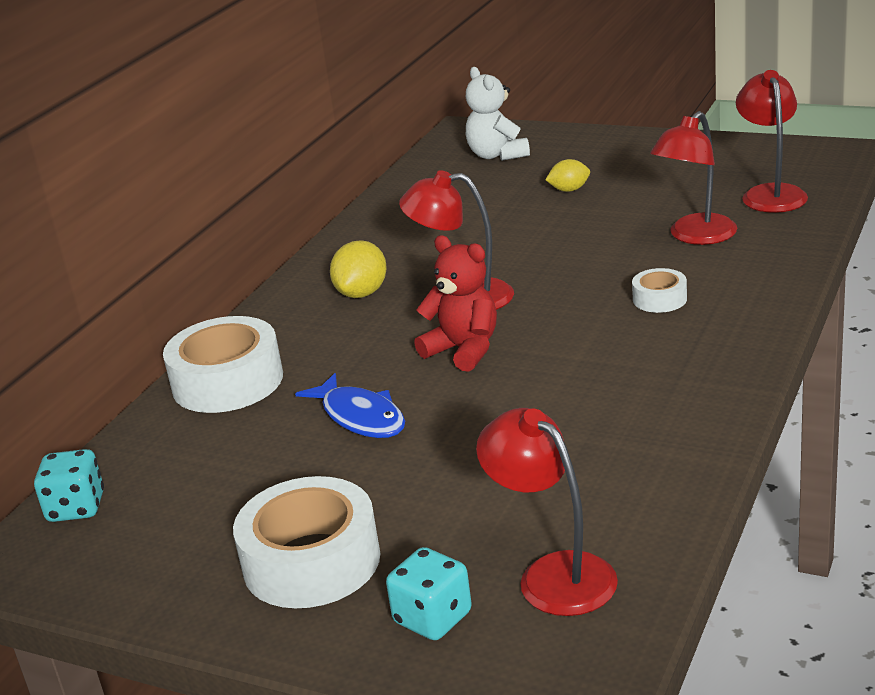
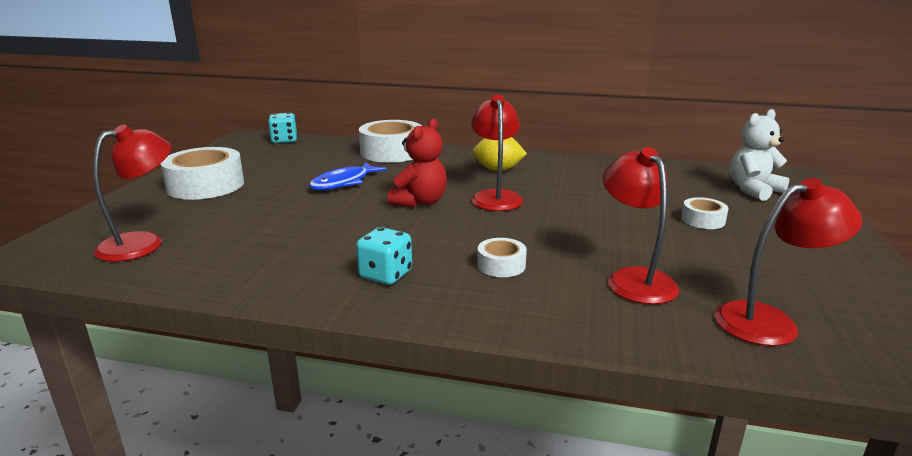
camera: 75 degrees right, 5 degrees down
(432, 618) = (131, 215): turquoise dice -> turquoise dice (385, 275)
(569, 190) = (703, 220): yellow lemon -> white tape
(695, 236) = (634, 279): red lamp -> red lamp turned 45 degrees clockwise

